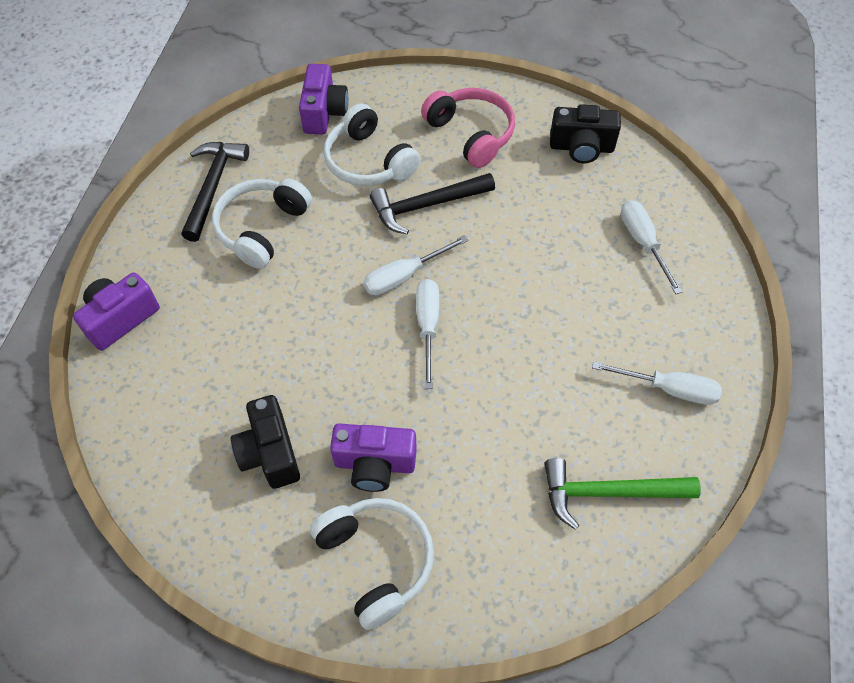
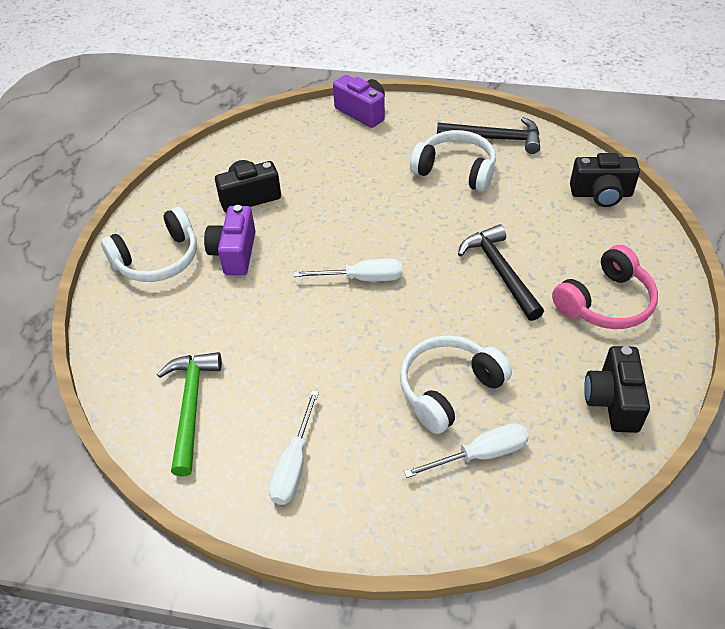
camera: 90 degrees right, 10 degrees down
(324, 113) = (601, 194): purple camera -> black camera
(369, 161) = (547, 228): white headphones -> white headphones (449, 389)
(404, 276) = (415, 260): white screwdriver -> none

